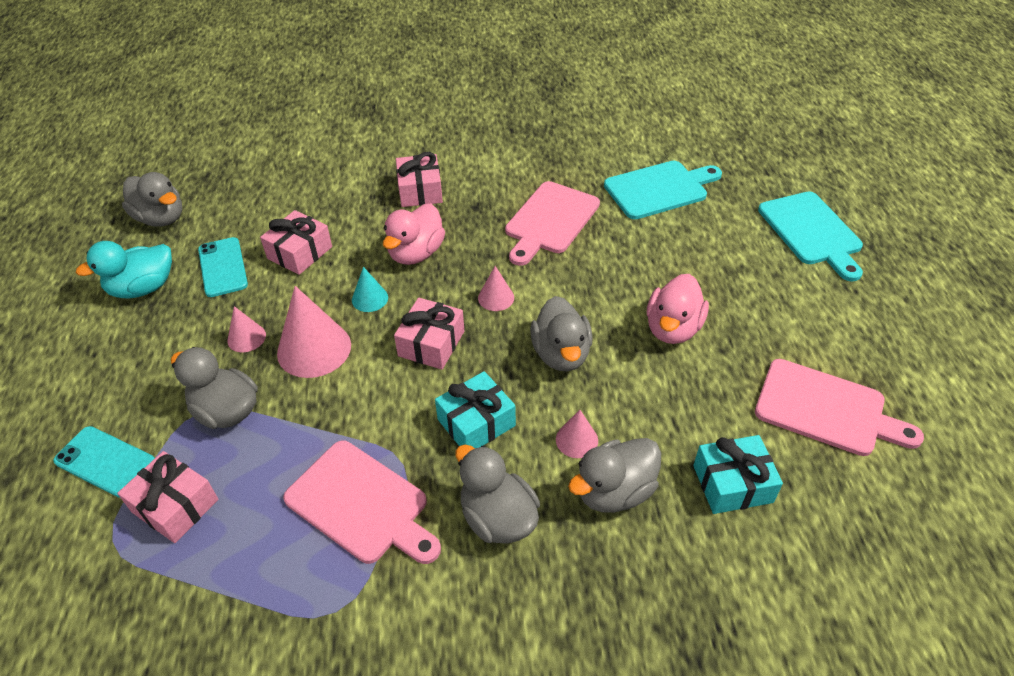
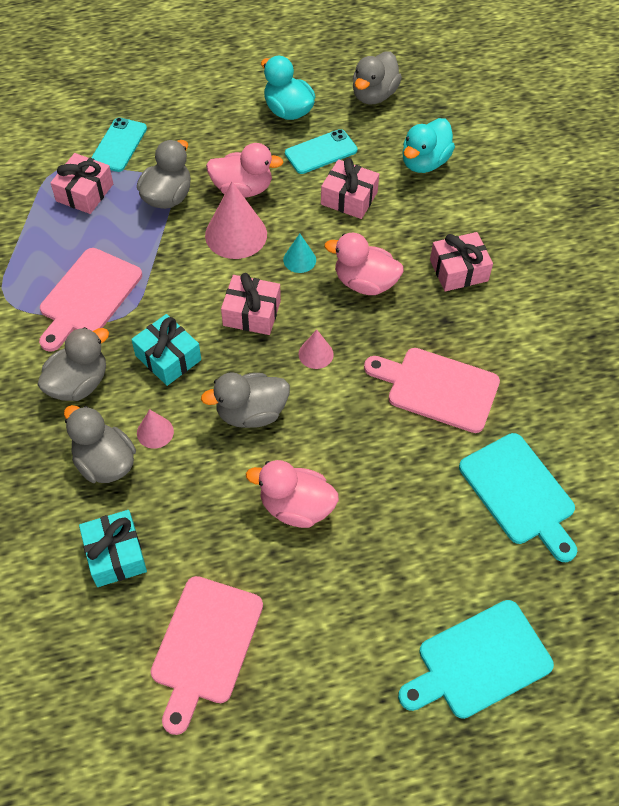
camera: 80 degrees right, 10 degrees up
(246, 338) = (242, 189): pink cone -> pink duck
(276, 195) = (424, 162): none -> turquoise duck

